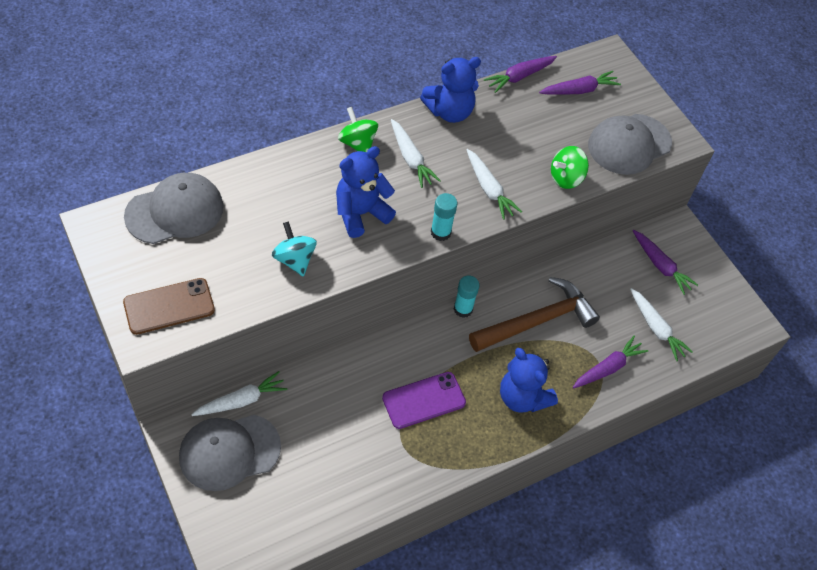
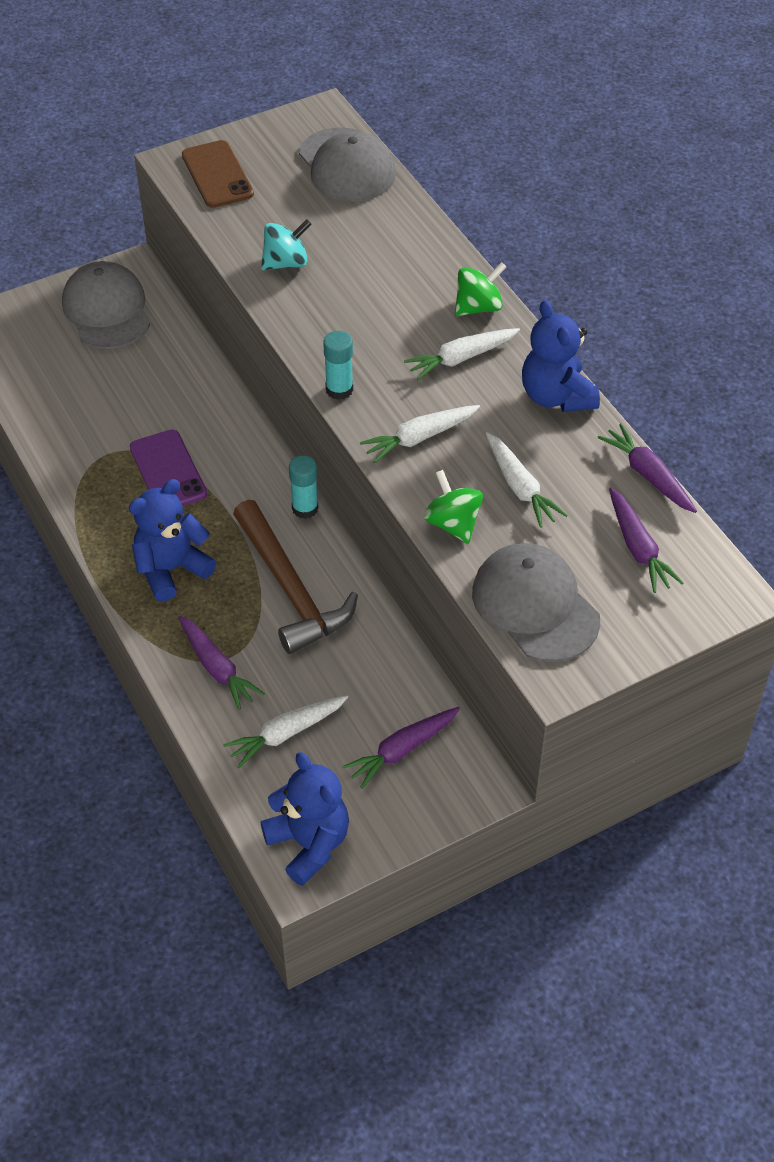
camera: 95 degrees right, 5 degrees down
(241, 400) = (169, 314): white carrot -> white carrot (520, 487)
(361, 213) = (362, 315): blue teddy bear -> blue teddy bear (309, 843)

